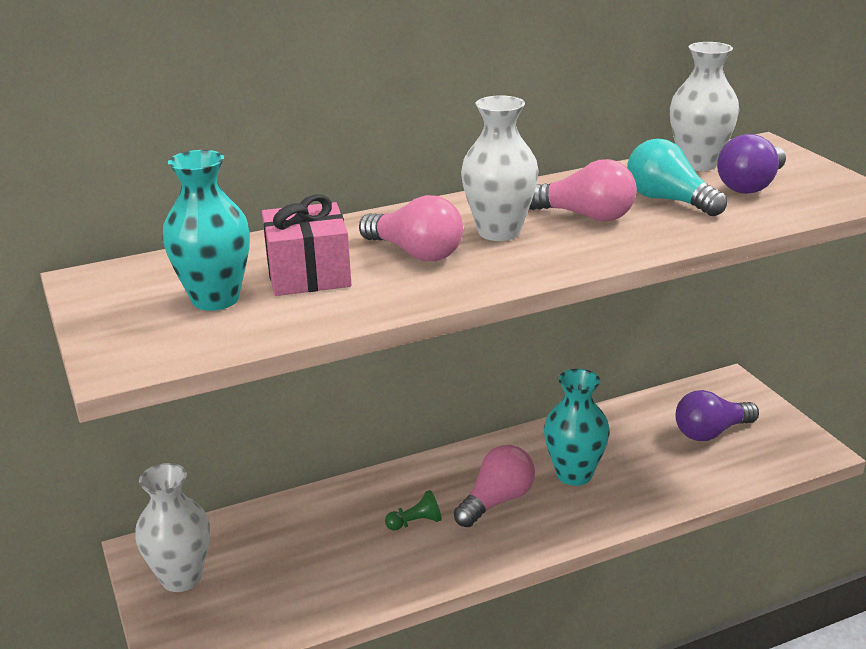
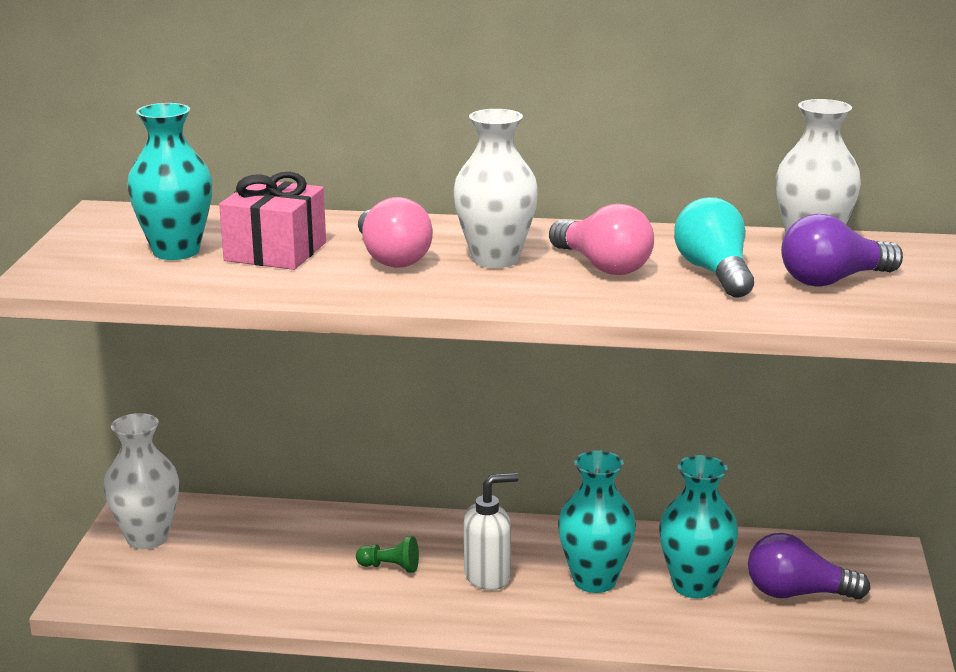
camera: 30 degrees right, 5 degrees down
(497, 501) = (488, 577): pink light bulb -> white soap dispenser
(643, 452) = (694, 586): none -> turquoise vase

